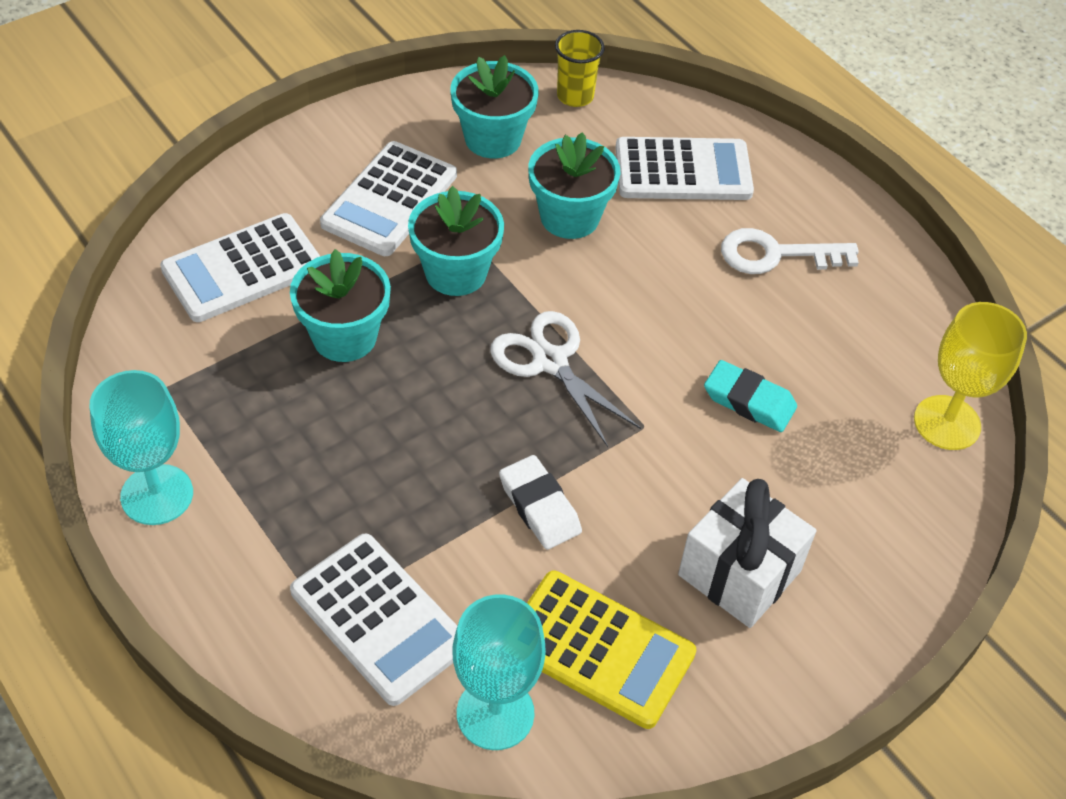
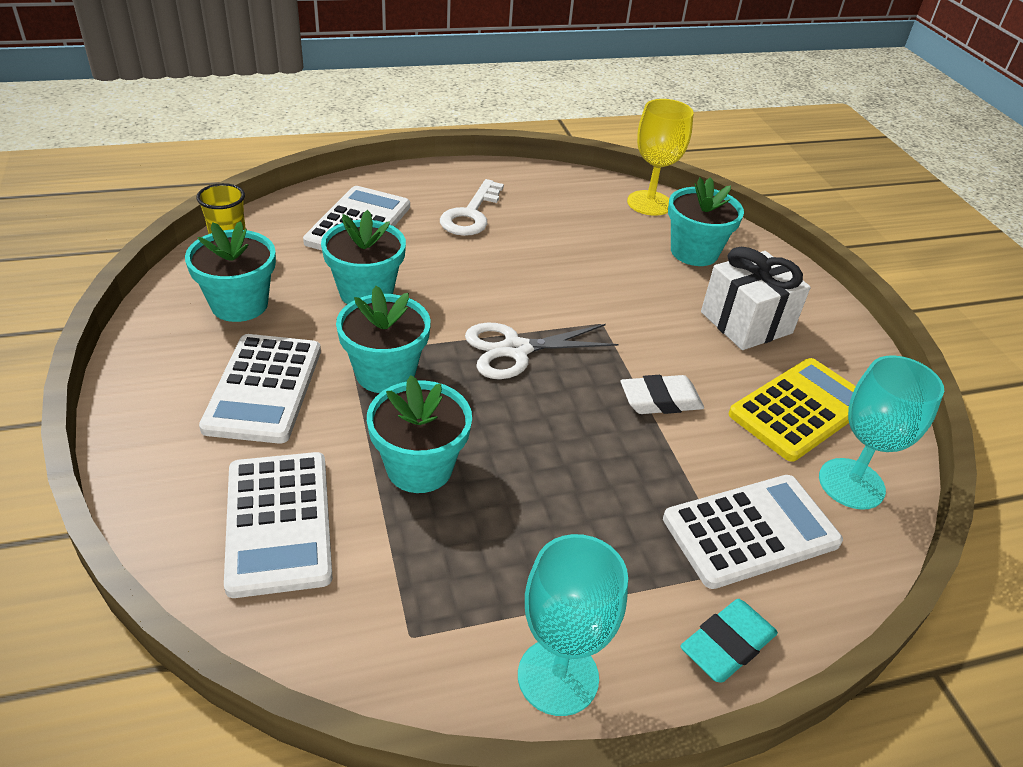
camera: 70 degrees left, 10 degrees down
(389, 200) = (263, 388): white calculator -> white calculator turned 45 degrees clockwise
(749, 401) = (599, 269): turquoise eraser -> turquoise eraser (727, 645)
(862, 493) = (694, 252): none -> turquoise flower pot

